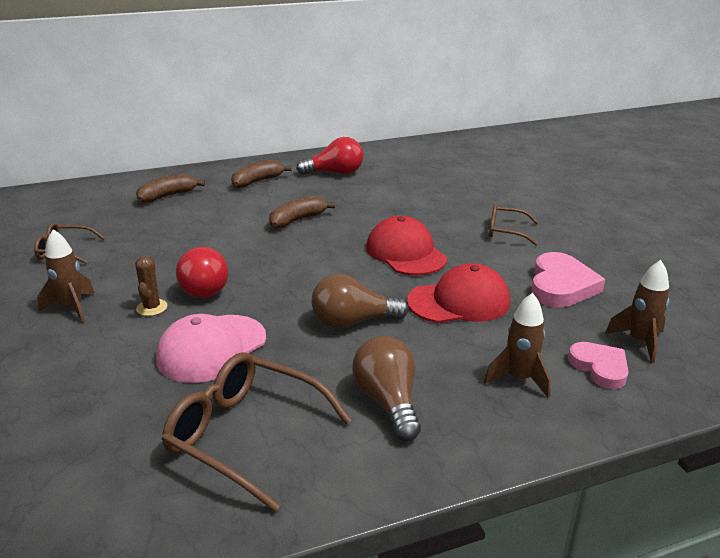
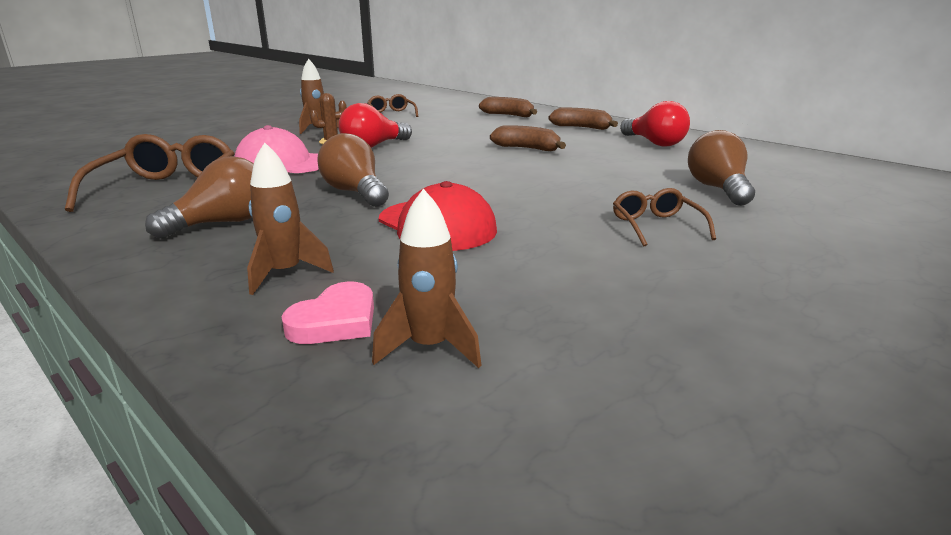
camera: 65 degrees right, 5 degrees down
(406, 253) = (519, 190): red cap -> none
(455, 192) = (718, 189): none -> brown light bulb
(561, 286) = (543, 274): pink heart -> none

